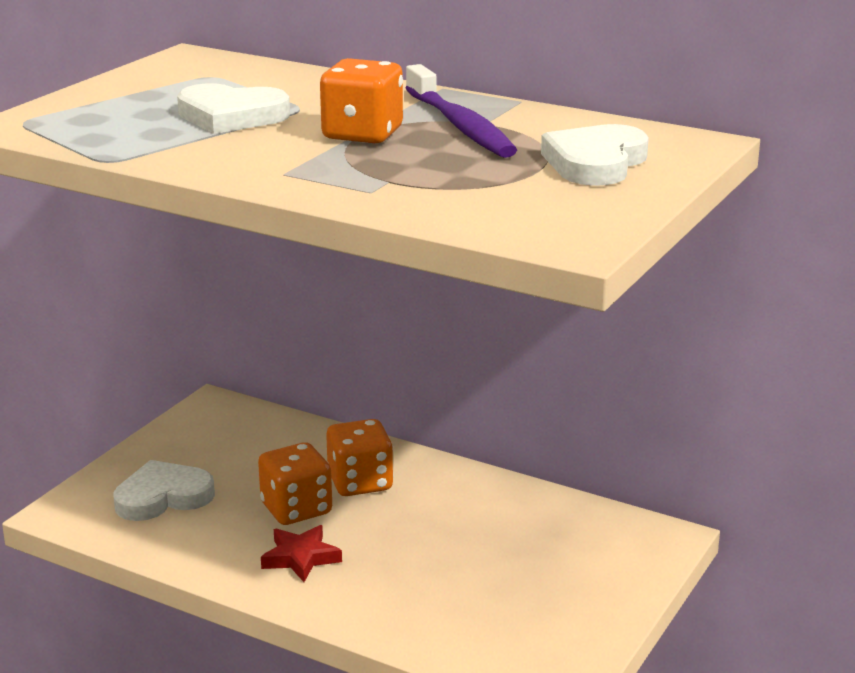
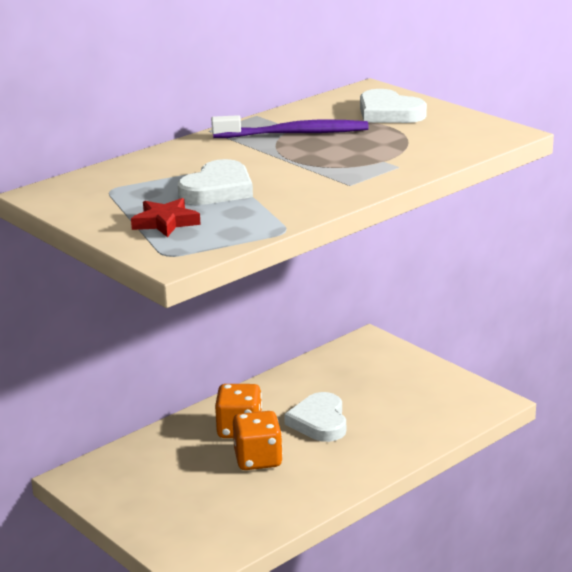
camera: 70 degrees left, 0 degrees up
(163, 497) = (203, 515): white heart -> white heart (319, 422)
(301, 558) = (321, 465): red star -> red star (165, 222)
(362, 134) = (291, 158): orange dice -> none

